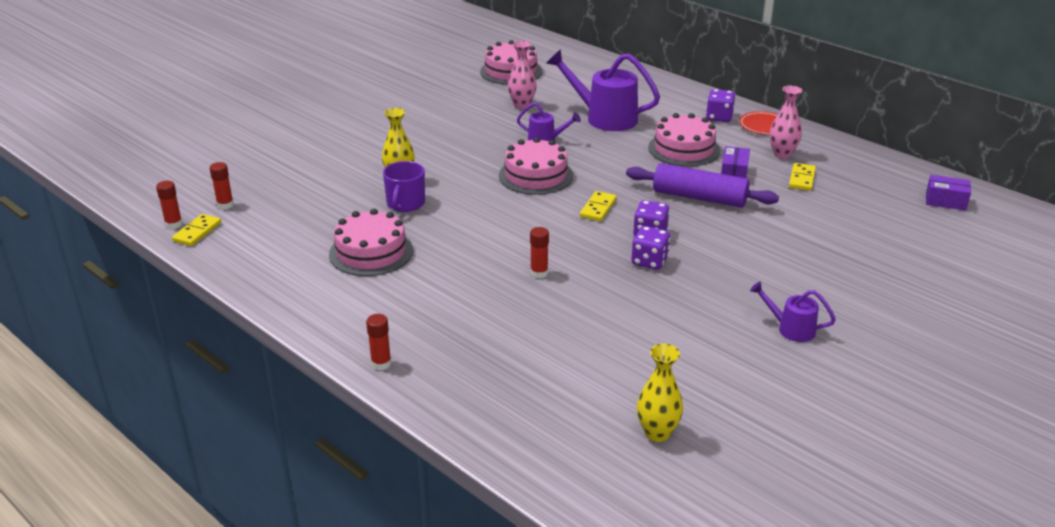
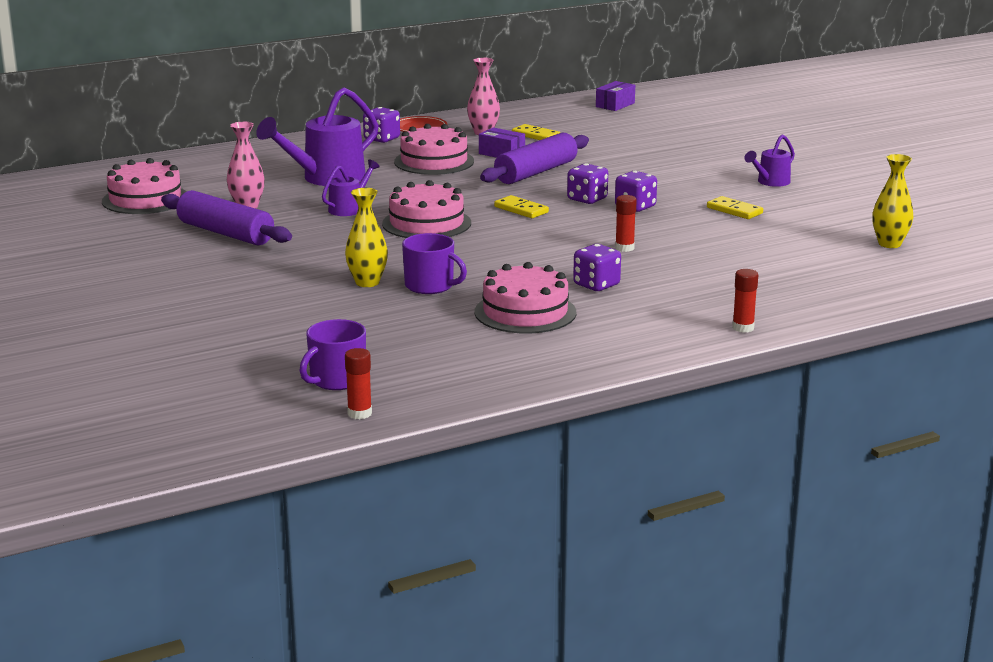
camera: 70 degrees left, 10 degrees down
(197, 232) = (395, 400): yellow domino -> yellow domino (734, 210)
(225, 205) = (336, 380): red glue stick -> purple mug
(444, 273) = (596, 285): none -> purple dice
(465, 110) = (225, 233): none -> purple rolling pin

